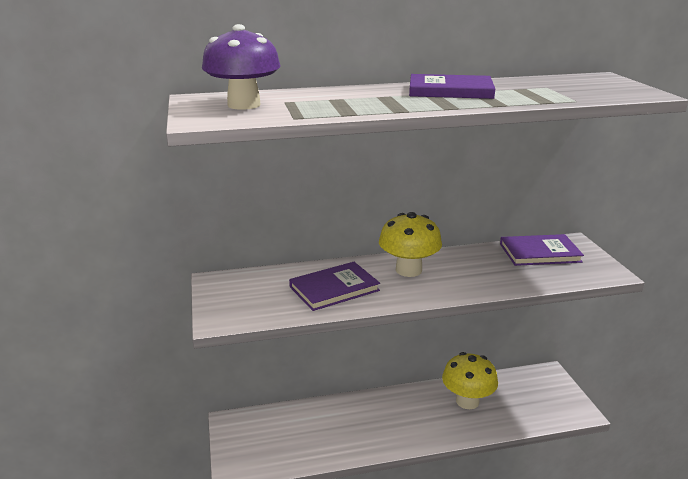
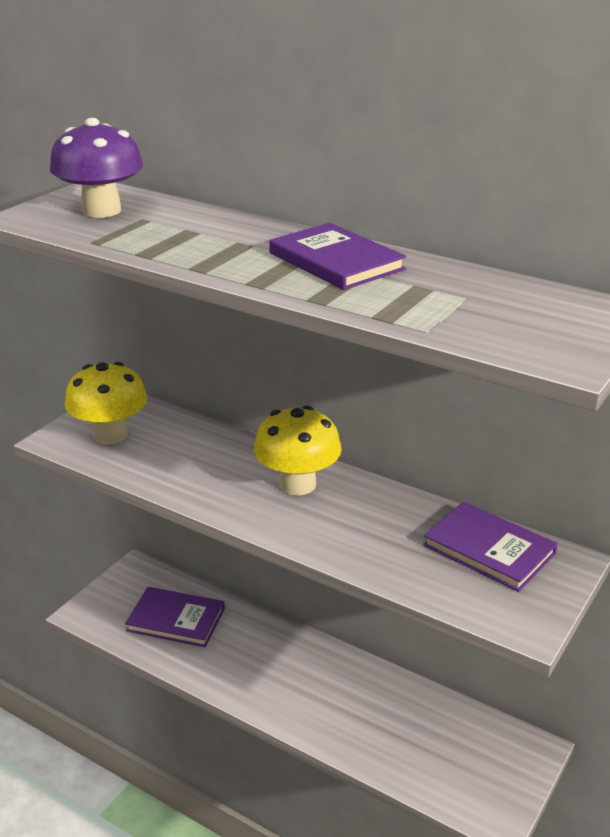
camera: 45 degrees right, 5 degrees up
(334, 288) = (193, 463): purple book -> purple book (176, 619)
(467, 401) = (379, 707): yellow mushroom -> yellow mushroom (110, 435)

